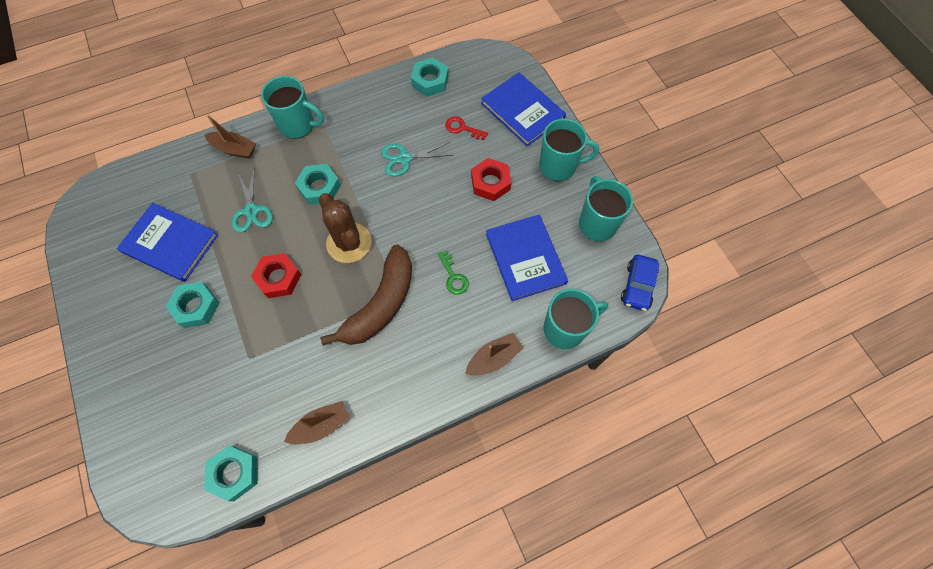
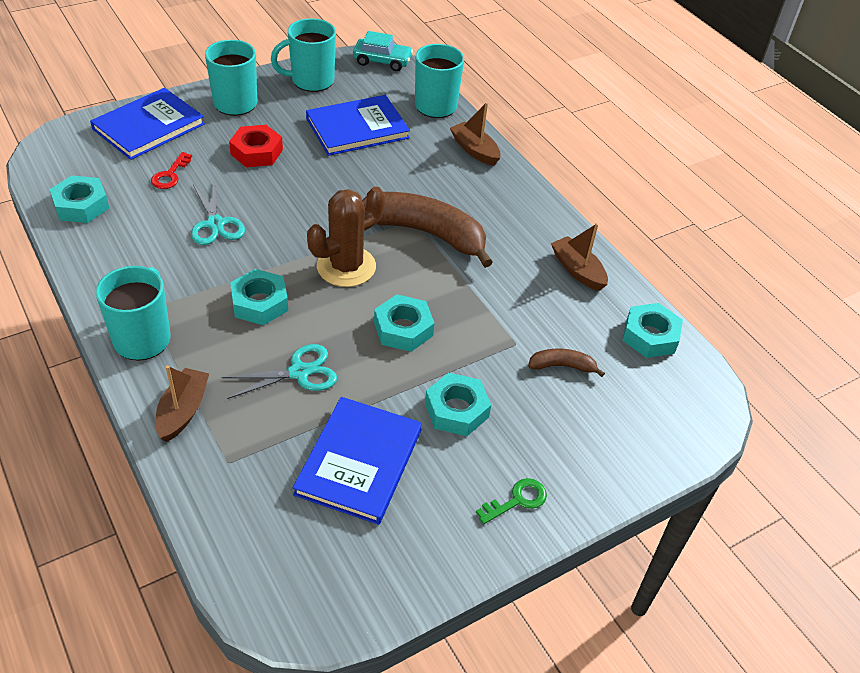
camera: 100 degrees left, 20 degrees down
(218, 390) = (562, 366): none -> brown banana
(278, 278) = (403, 329): red nut -> turquoise nut
(453, 276) = (385, 179): green key -> green key (517, 500)
(638, 286) = (382, 61): blue car -> turquoise car

